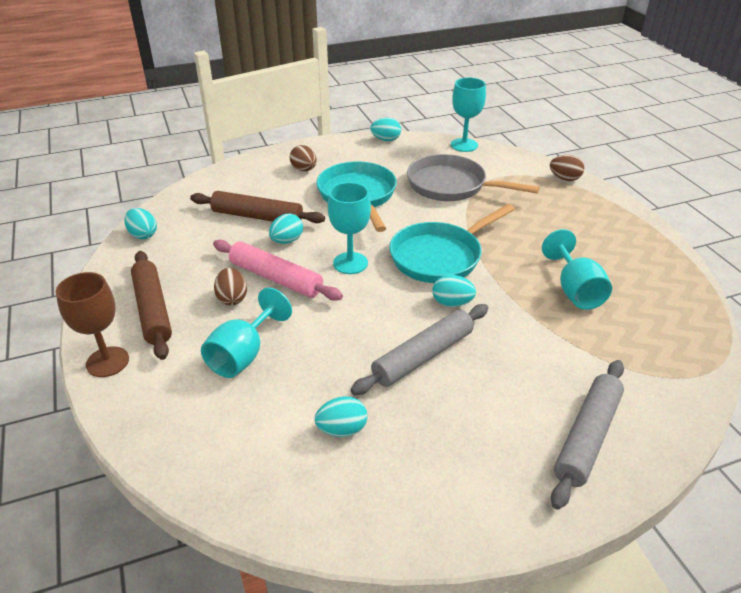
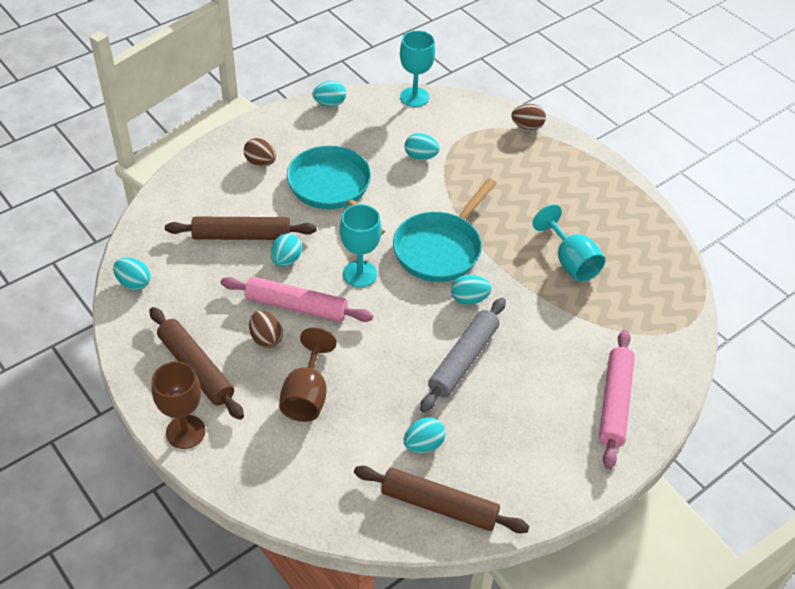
camera: 20 degrees left, 10 degrees up
(243, 355) = (307, 395): turquoise goblet -> brown goblet
(330, 500) = (439, 505): none -> brown rolling pin
(451, 186) = (420, 157): grey pan -> turquoise egg
(586, 437) = (614, 403): grey rolling pin -> pink rolling pin

